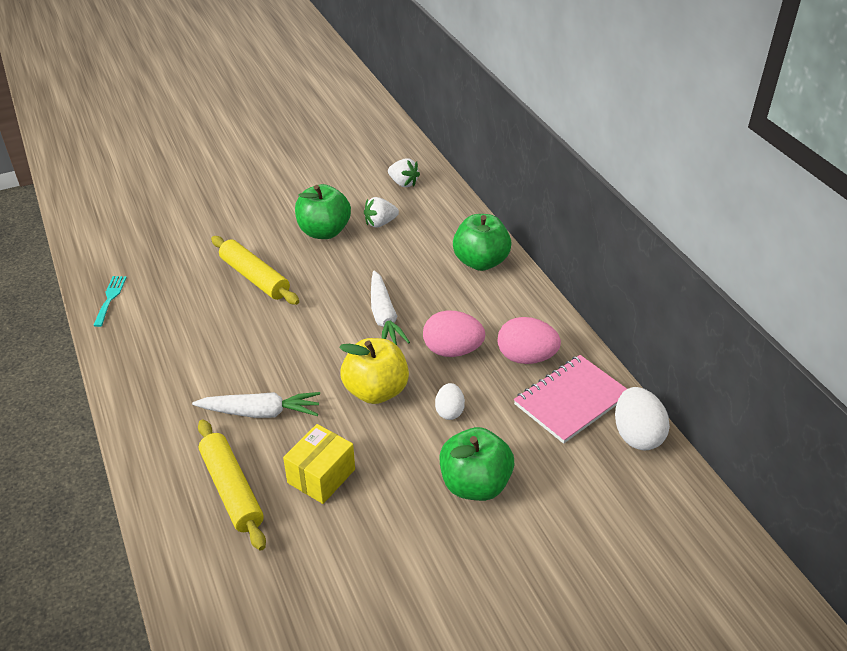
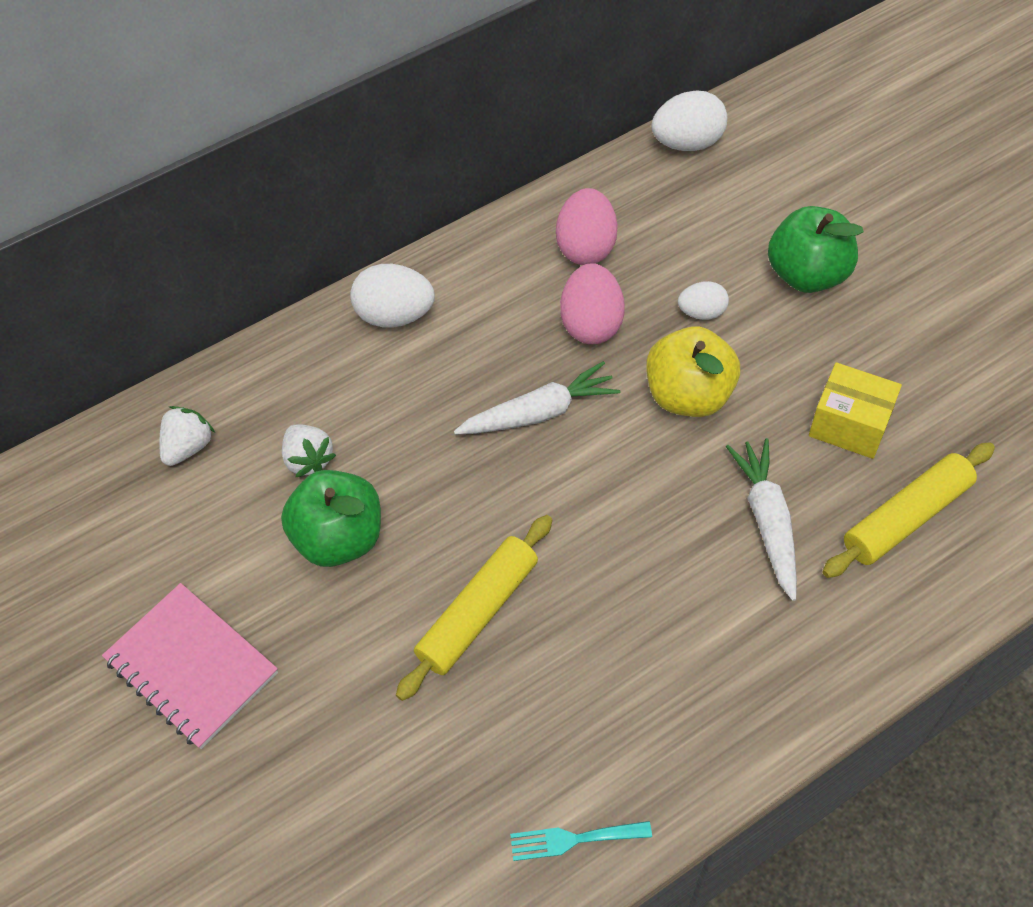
camera: 95 degrees left, 15 degrees up
(480, 262) = (395, 315): green apple -> white egg
(571, 400) = (650, 200): pink notebook -> pink notebook (191, 667)

